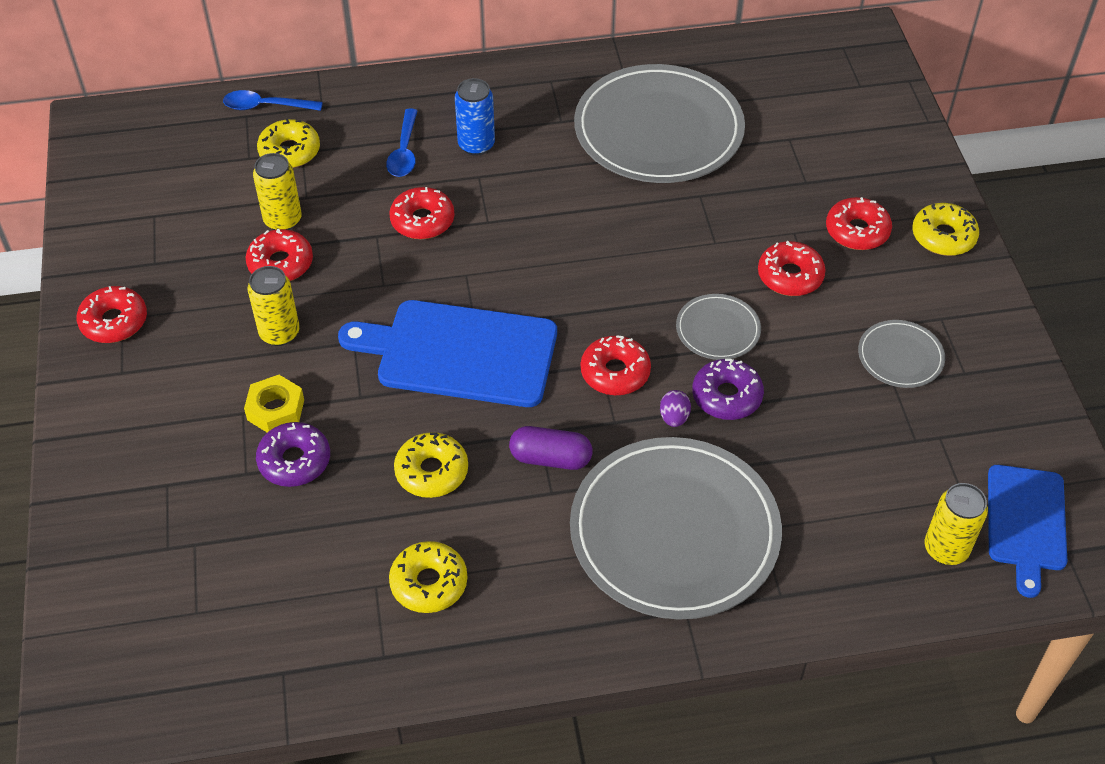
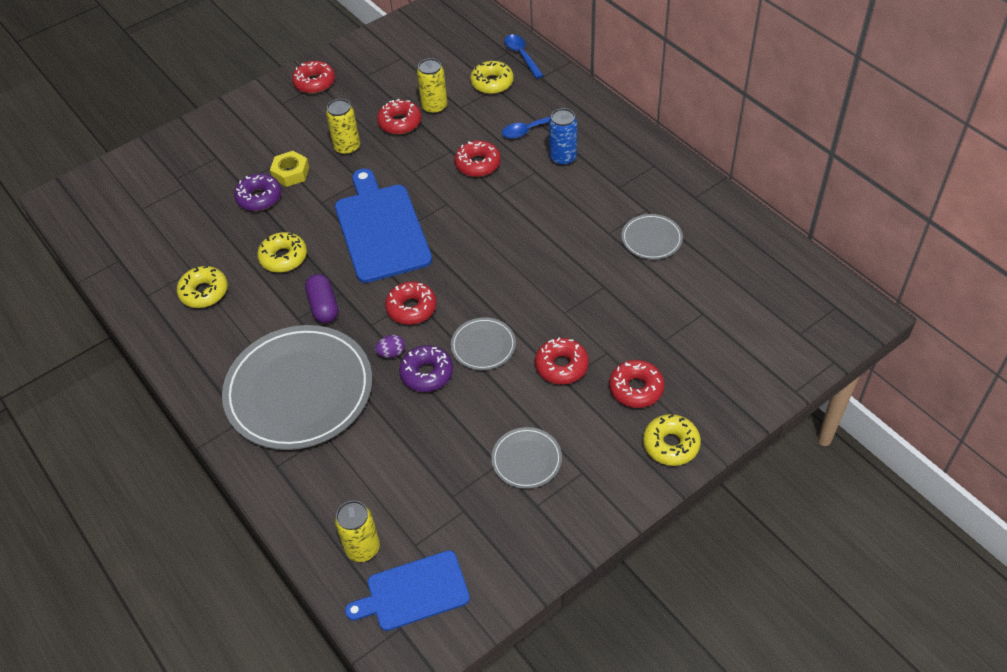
camera: 65 degrees right, 0 degrees up
(658, 130) = (651, 239): grey plate -> grey plate, size x0.45

